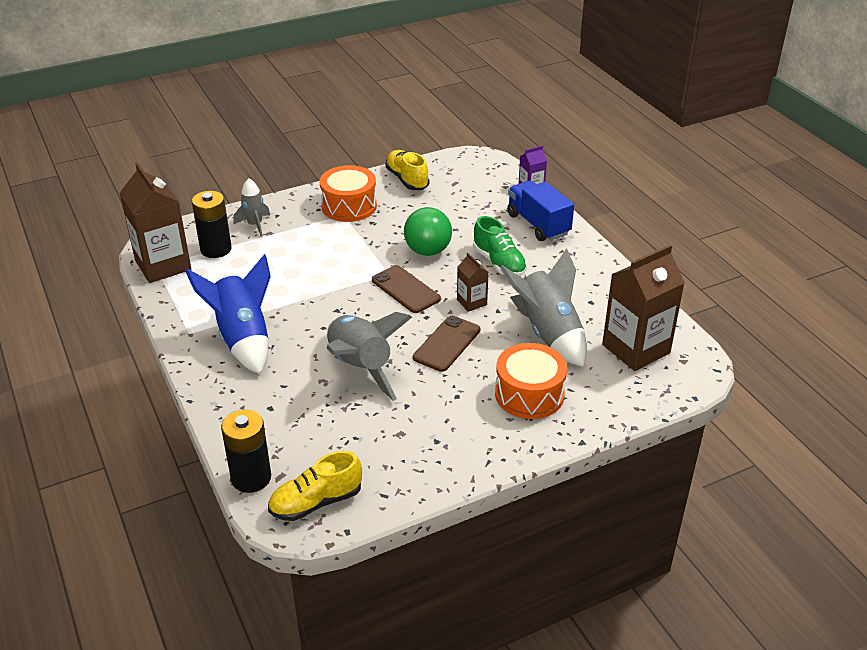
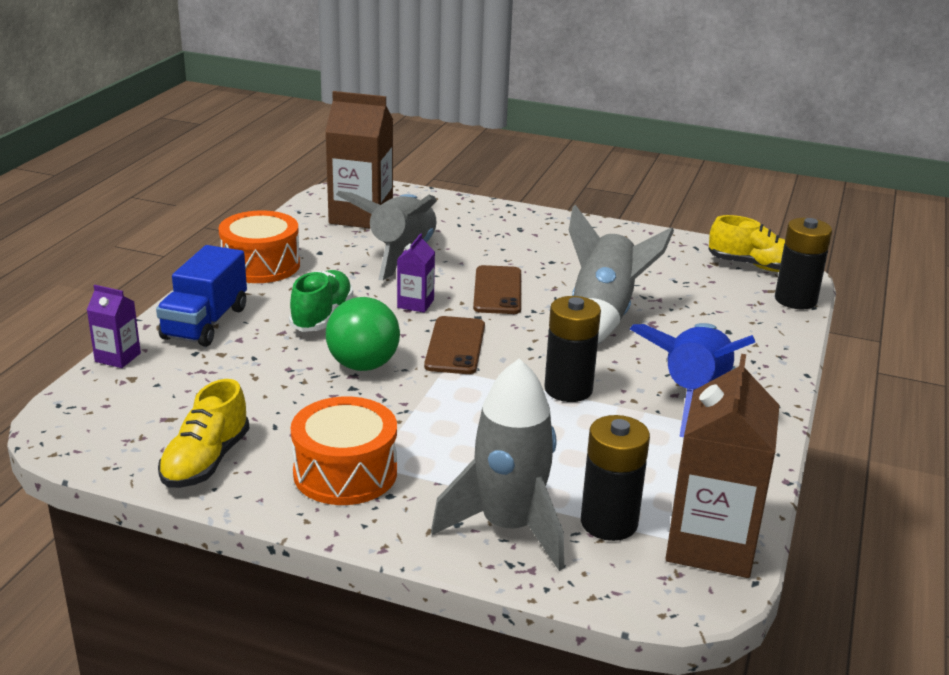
camera: 135 degrees left, 10 degrees down
(255, 225) = (508, 527): grey rocket -> grey rocket, size x1.85
(312, 301) = (568, 389): none -> black battery
(447, 344) = (497, 290): brown phone -> brown phone turned 75 degrees counterclockwise
(471, 302) = (415, 304): brown carton -> purple carton
(529, 394) = (494, 236): orange drum -> orange drum (261, 265)

